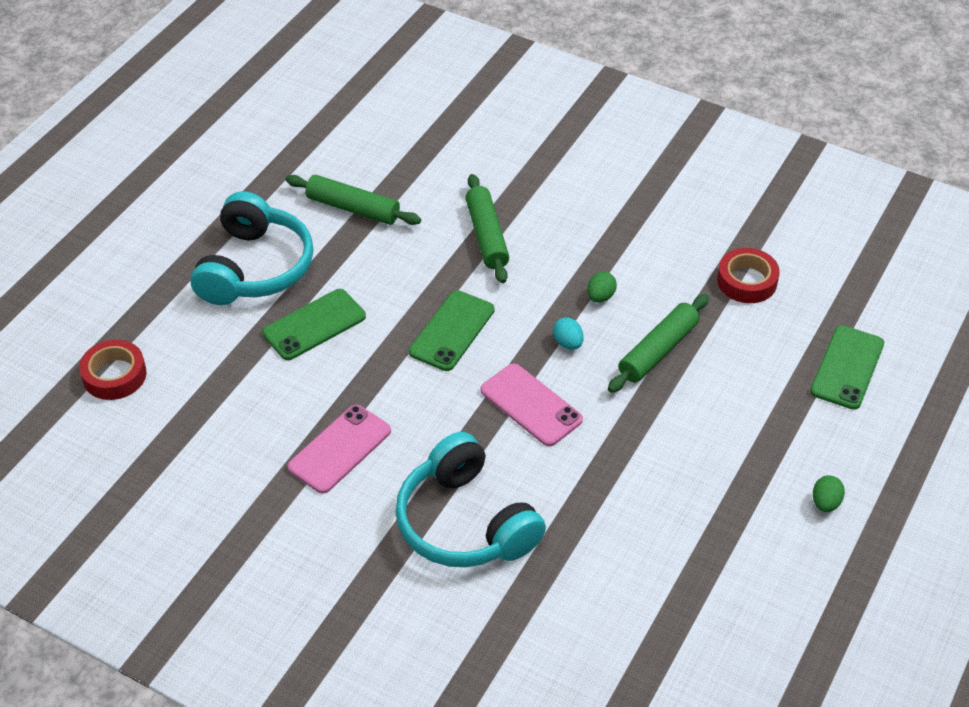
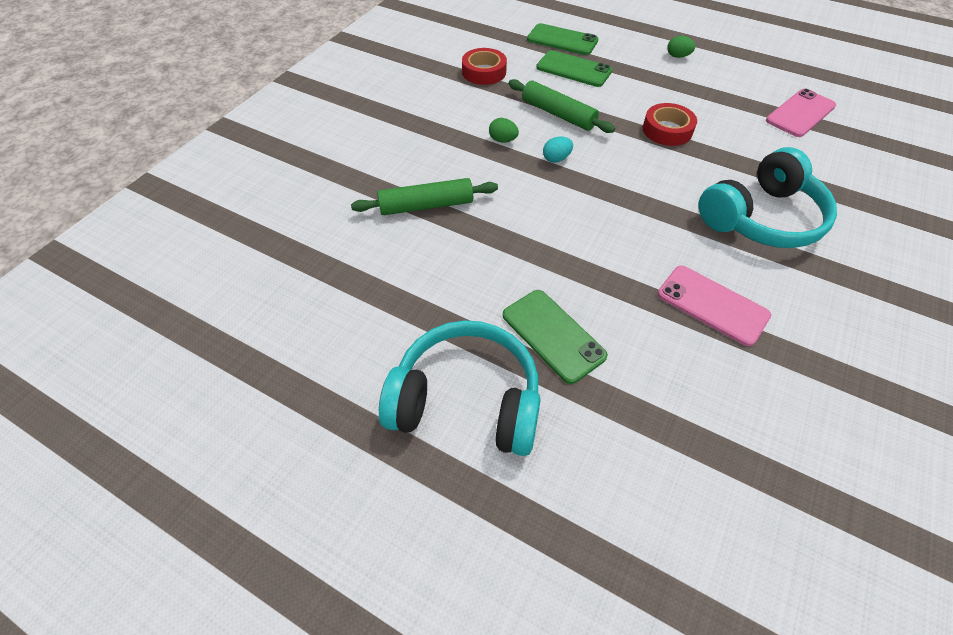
camera: 90 degrees left, 5 degrees up
(114, 375) = (665, 552): red tape -> red tape (667, 130)
(353, 208) = (375, 309): green rolling pin -> none
(452, 331) = (550, 228): green phone -> green phone (573, 69)
(531, 405) = (627, 180): pink phone -> pink phone (800, 113)

